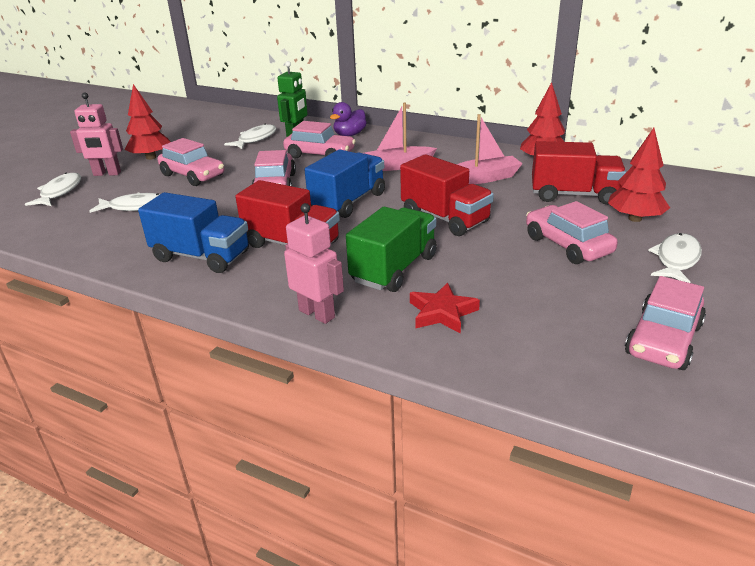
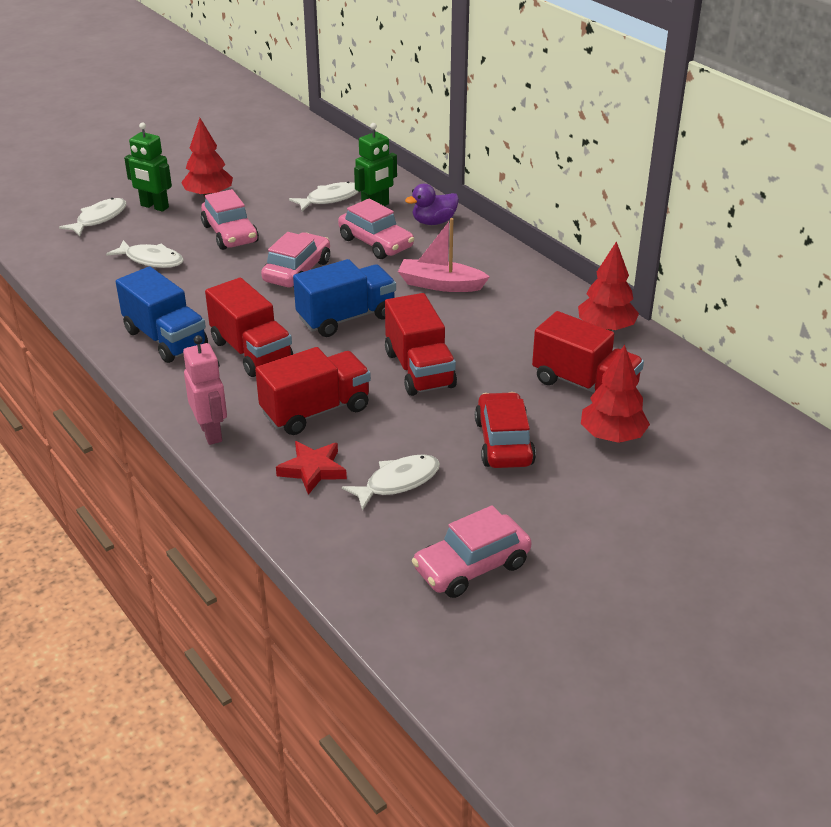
camera: 25 degrees right, 5 degrees up
(107, 174) = (154, 207): pink robot -> green robot
(394, 269) = (316, 411): green truck -> red truck
(483, 178) = (513, 331): pink boat -> none
(567, 245) = (503, 442): pink car -> red car
(676, 259) = (591, 496): white fish -> white fish (398, 482)

